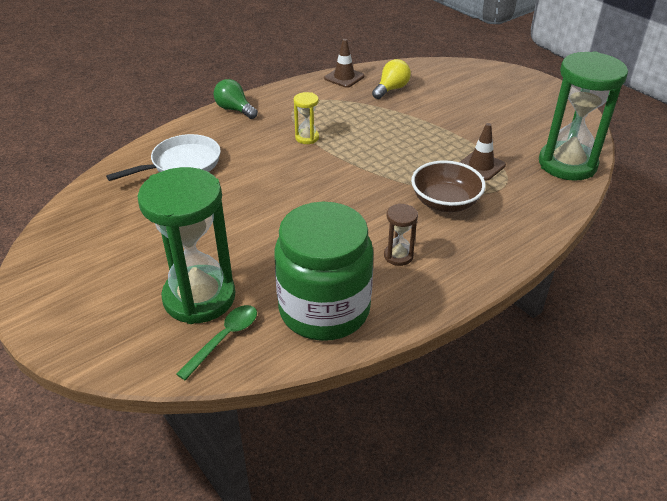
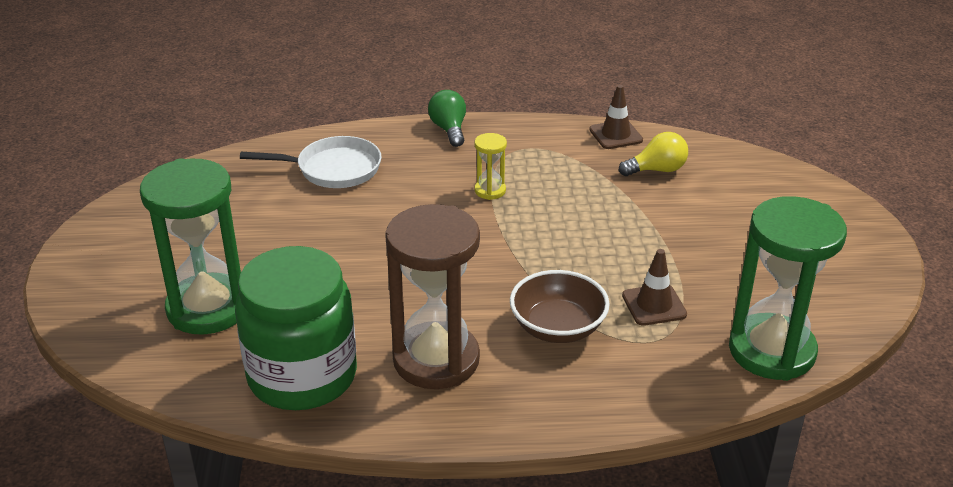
camera: 35 degrees right, 5 degrees down
(224, 339) = (188, 356): green spoon -> none
(398, 256) = (436, 360): brown hourglass -> brown hourglass, size x2.27

